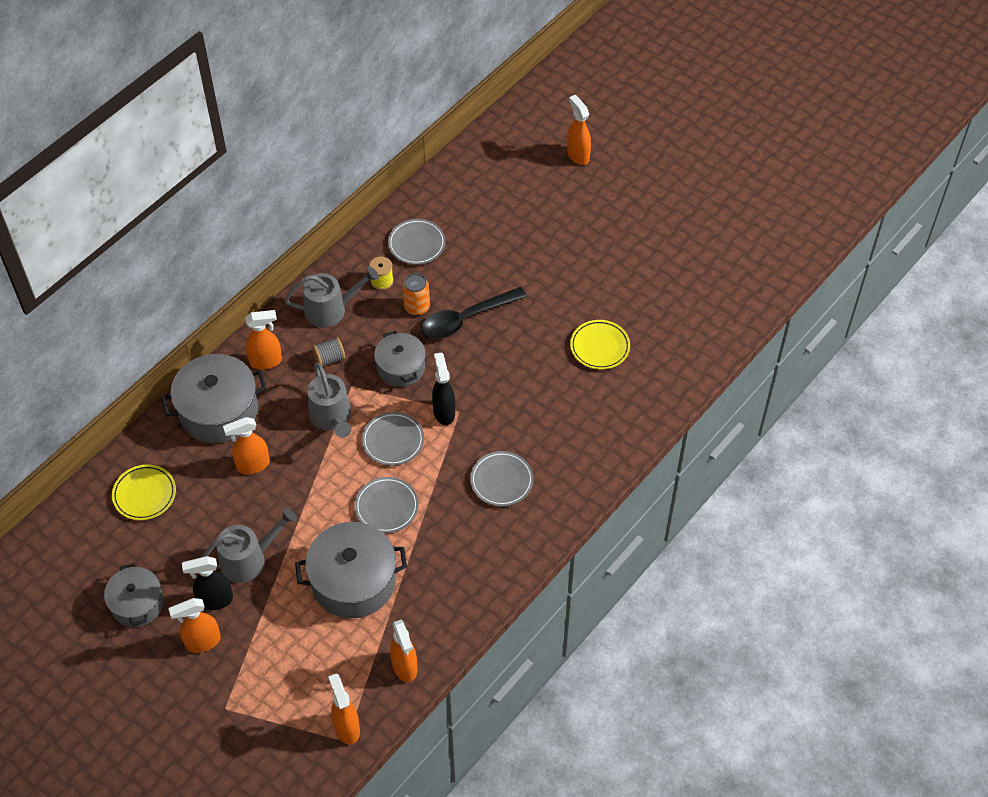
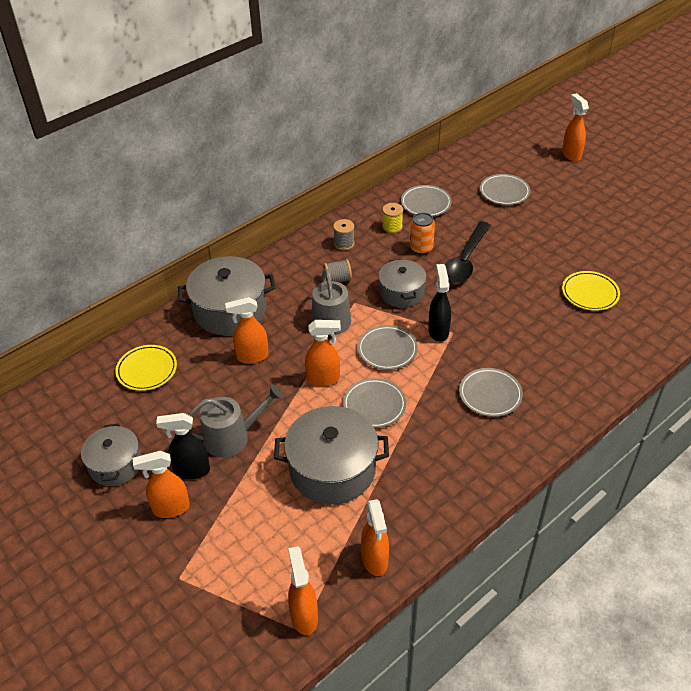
camera: 10 degrees right, 10 degrees down
(266, 361) = (280, 276): orange spray bottle -> orange spray bottle (323, 379)
(331, 310) = (344, 243): grey watering can -> grey spool
(466, 319) = (465, 261): black spoon -> black spoon turned 45 degrees counterclockwise
(504, 219) = (504, 192): none -> grey plate

